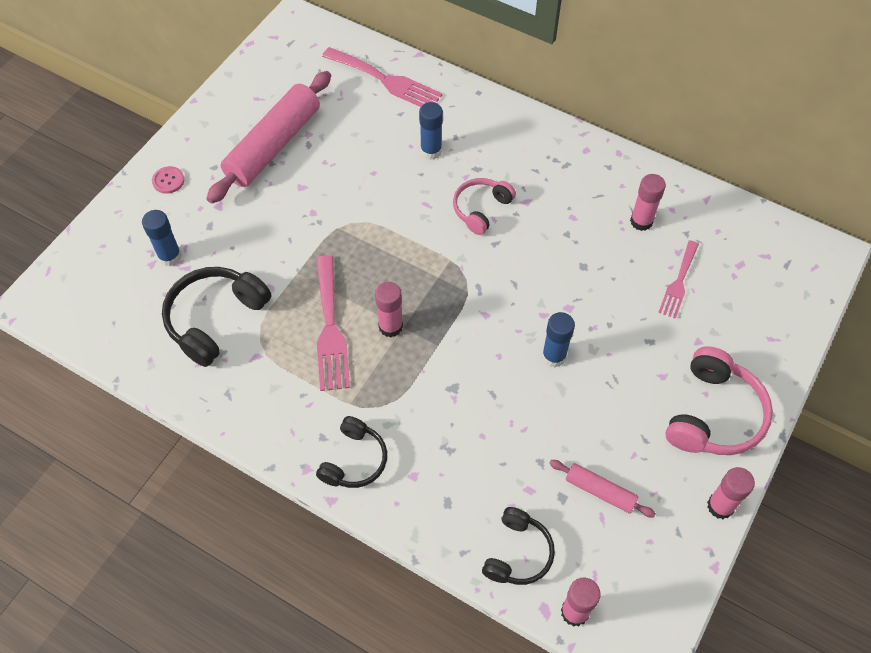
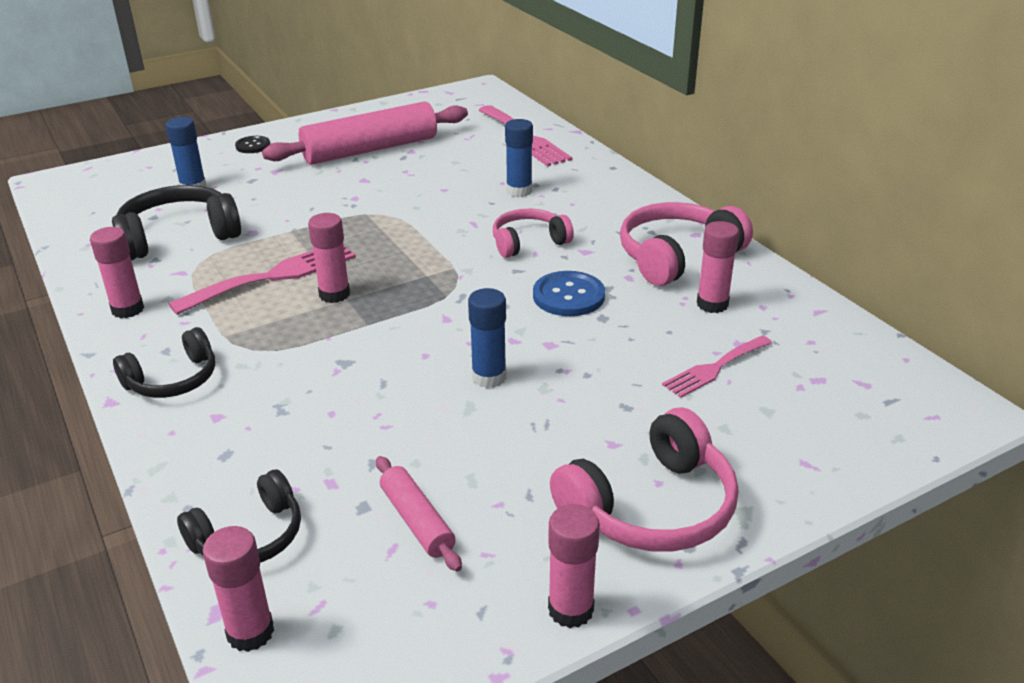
camera: 30 degrees right, 25 degrees down
(168, 180) = (253, 146): pink button -> black button
(255, 412) = (128, 309): none -> pink glue stick
(330, 328) = (273, 276): pink fork -> pink fork turned 150 degrees counterclockwise
(548, 255) = (568, 296): none -> blue button
(589, 180) = (676, 256): none -> pink headphones

